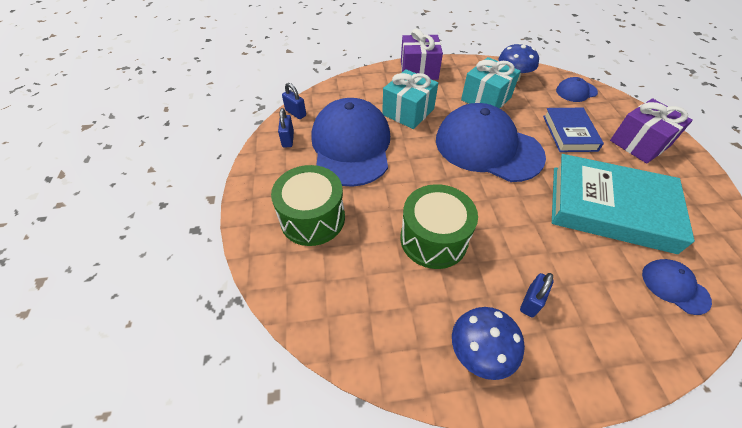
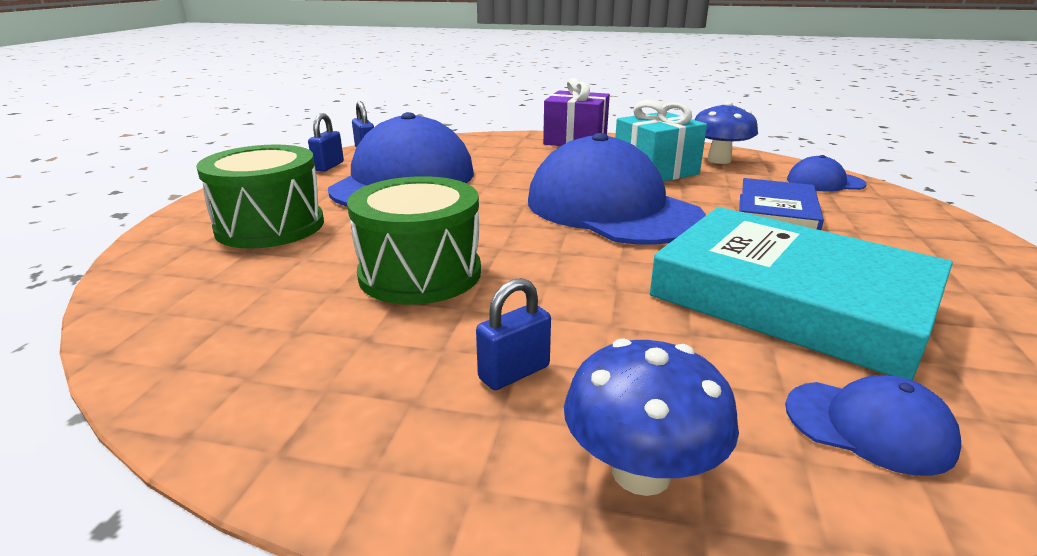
camera: 20 degrees right, 25 degrees down
(408, 112) = (520, 167): turquoise gift -> none
(479, 352) = (343, 409): blue mushroom -> blue mushroom (641, 472)
(639, 143) = (915, 243): purple gift -> none
(674, 287) = (868, 426): blue cap -> blue cap turned 135 degrees clockwise

